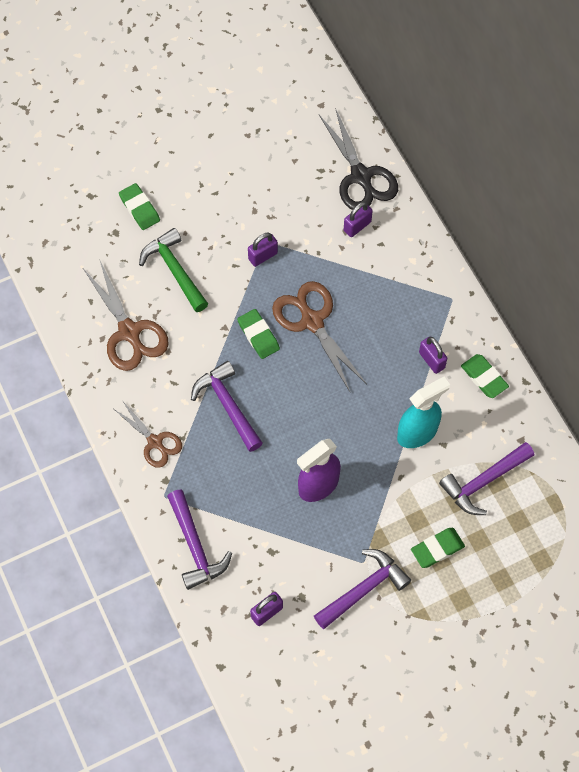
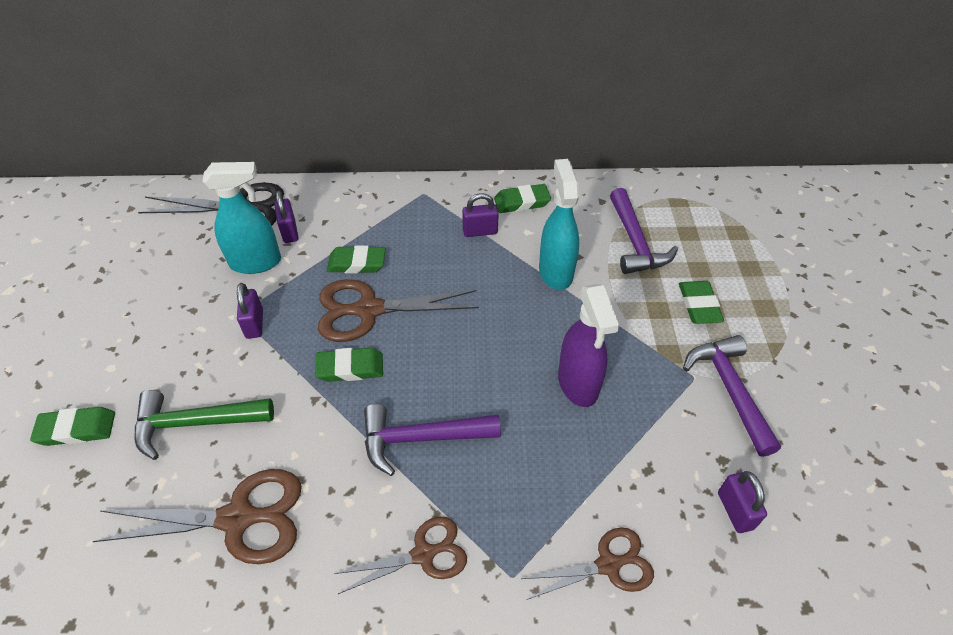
camera: 65 degrees left, 15 degrees down
(195, 546) = (608, 565): purple hammer -> brown scissors
(315, 223) = (256, 262): none -> turquoise spray bottle
(351, 290) = (357, 263): none -> green eraser

